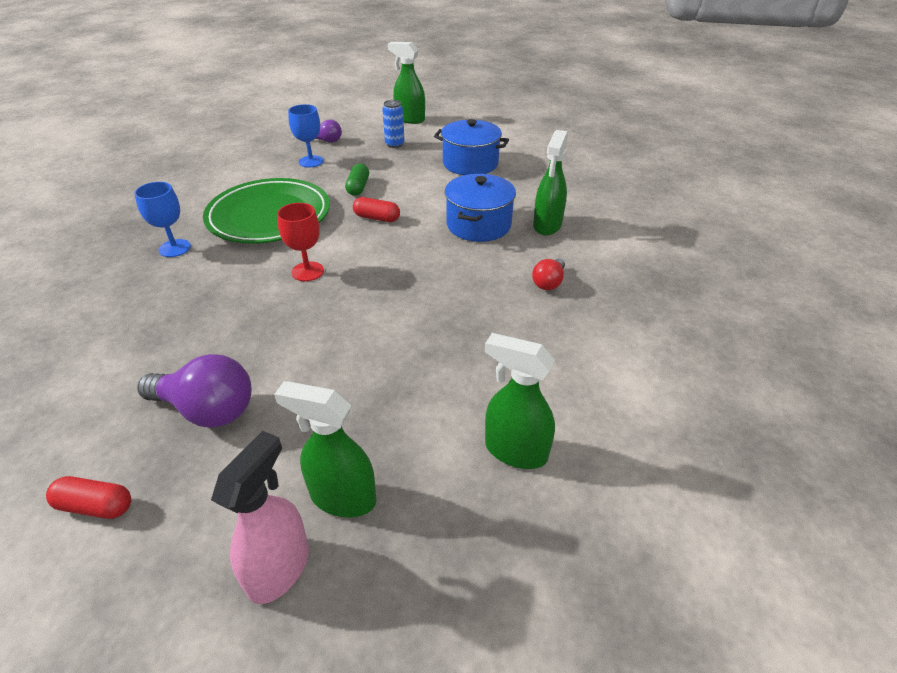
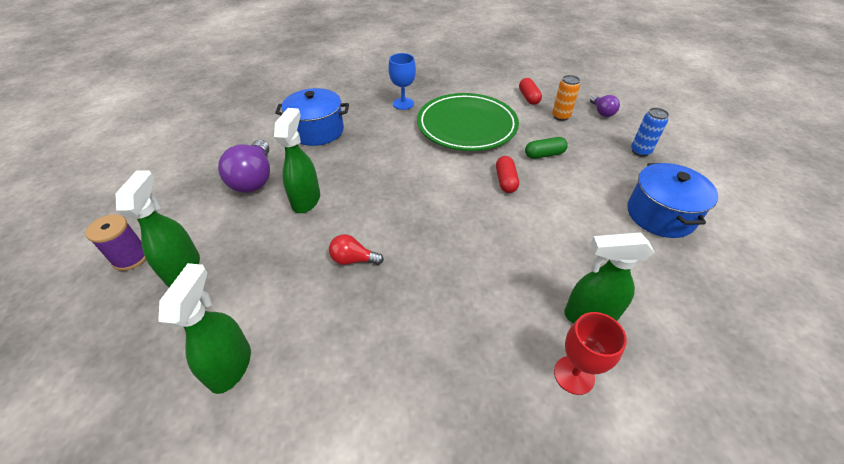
camera: 70 degrees right, 5 degrees up
(95, 506) = (180, 169): red capsule -> red capsule (528, 97)
(279, 568) = (131, 258): pink spray bottle -> purple spool
(307, 271) = (409, 169): red goblet -> red goblet (574, 375)
(311, 161) = (560, 116): blue goblet -> orange can
(409, 119) = (701, 145): green spray bottle -> green spray bottle (306, 200)
(478, 225) = (546, 253): blue pot -> blue pot (317, 131)
(548, 283) = (478, 341): red light bulb -> red light bulb (353, 259)

